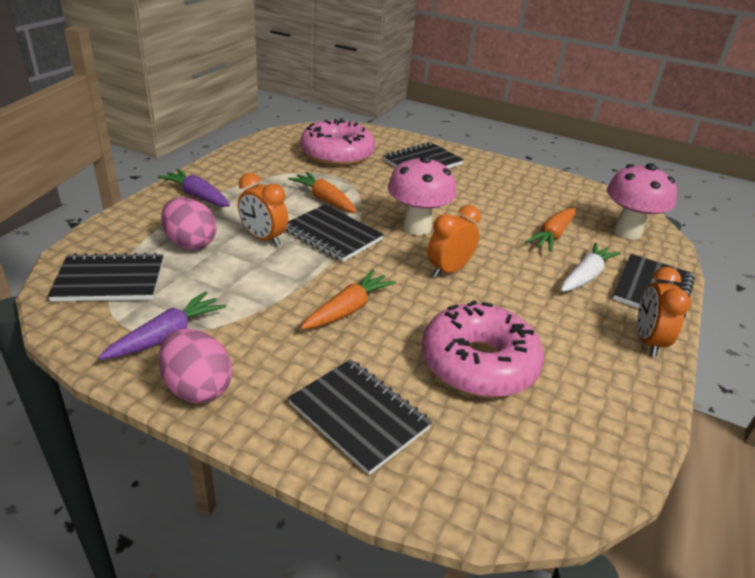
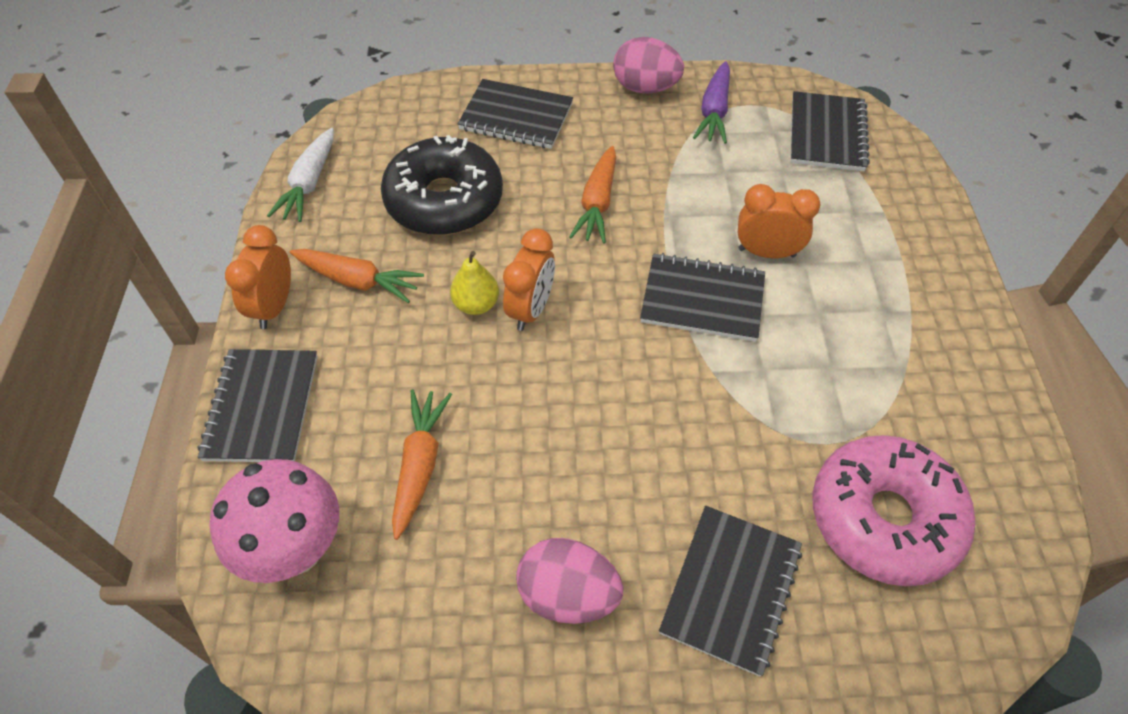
camera: 155 degrees right, 20 degrees up
(110, 280) = (827, 134): black notebook -> black notebook turned 45 degrees counterclockwise
(190, 243) = (825, 207): pink egg -> pink egg (568, 594)
(197, 196) = (921, 283): purple carrot -> none
(325, 200) = (776, 367): orange carrot -> orange carrot (358, 281)
(417, 227) = (616, 374): pink mushroom -> none
(478, 363) = (444, 200): pink donut -> black donut
(486, 286) = (476, 304): none -> yellow pear
(585, 276) = (356, 388): white carrot -> white carrot (309, 183)
(648, 341) = (274, 307): orange clock -> orange clock turned 150 degrees counterclockwise

